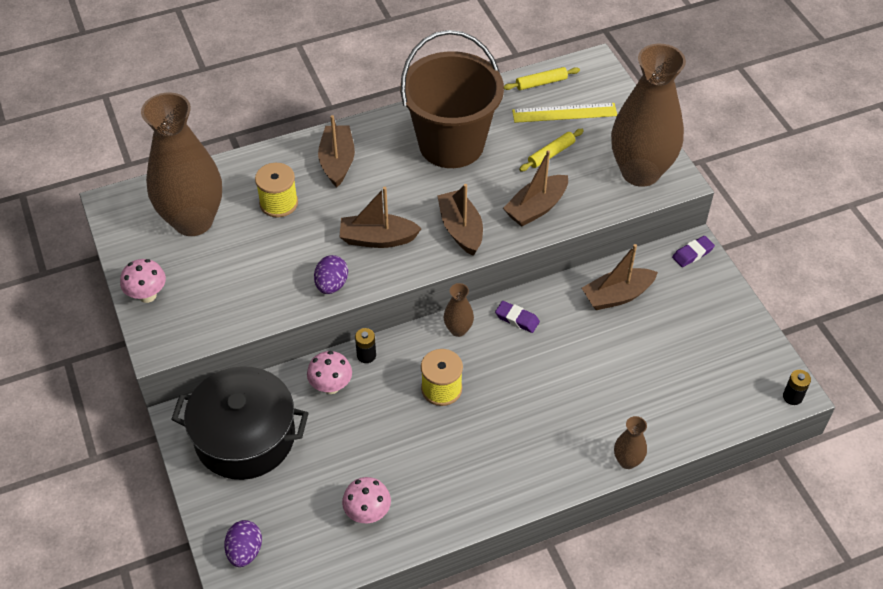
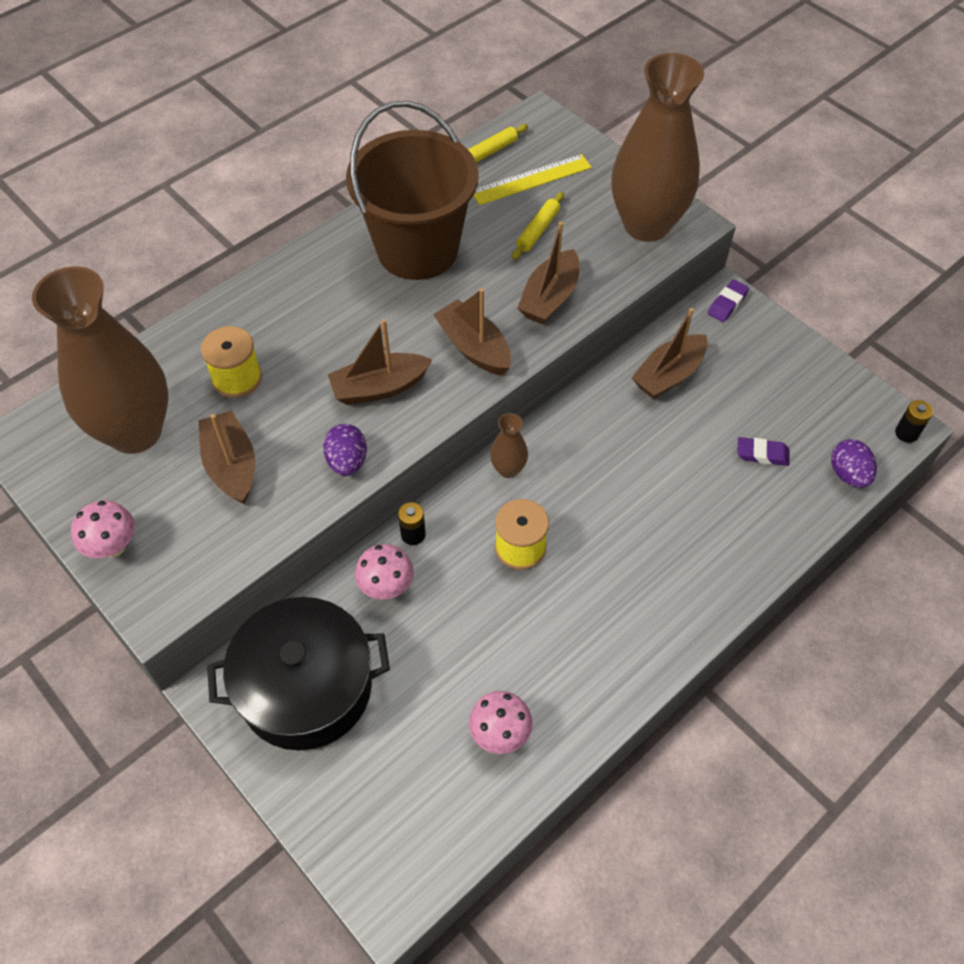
camera: 20 degrees left, 5 degrees up
(245, 551) = (368, 839): purple egg -> purple egg (848, 474)
(337, 162) = (289, 307): brown boat -> brown boat (231, 466)
(517, 319) = (570, 436): purple eraser -> purple eraser (762, 454)
(627, 461) = (768, 565): brown vase -> none

